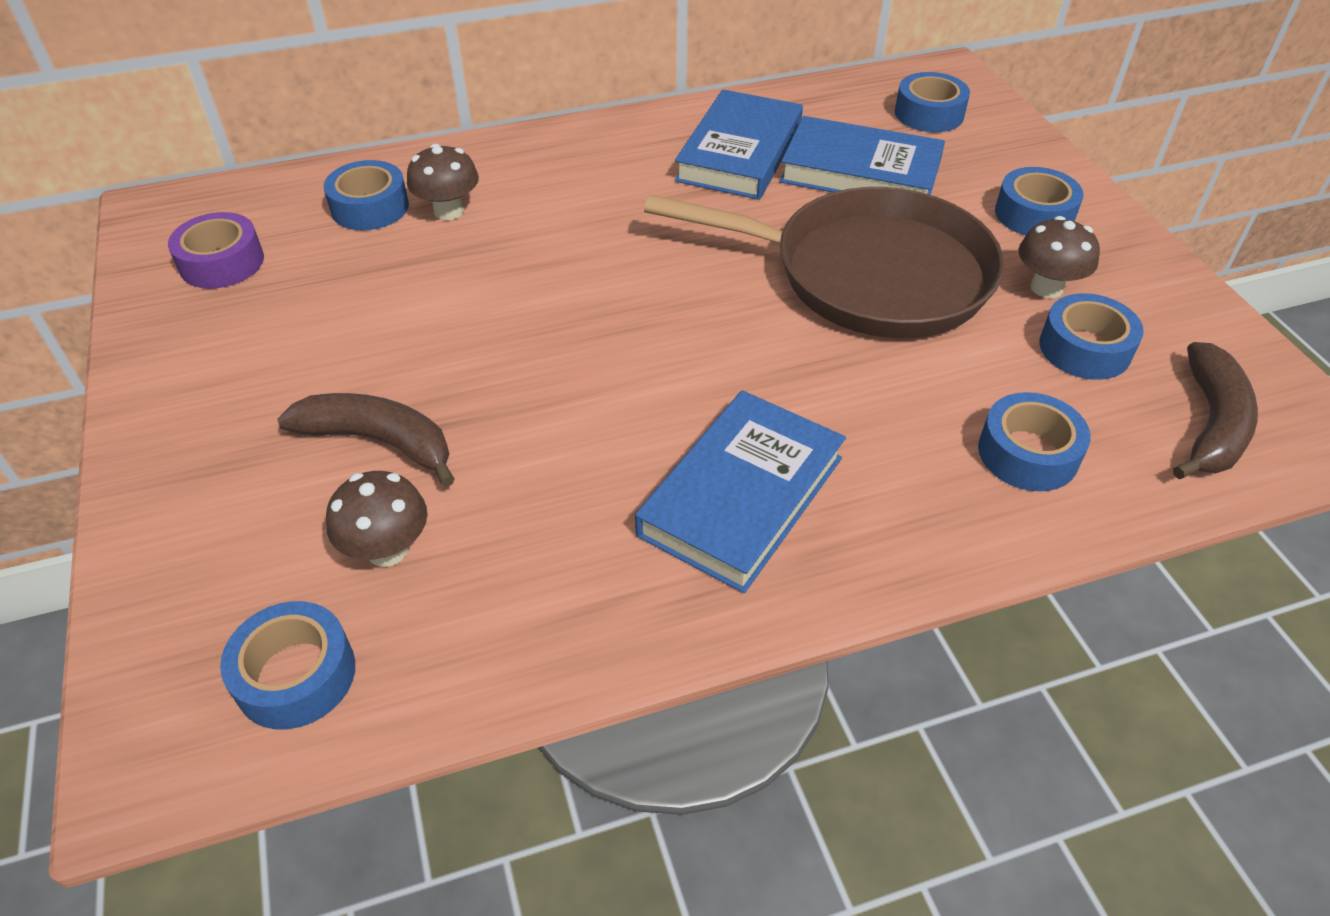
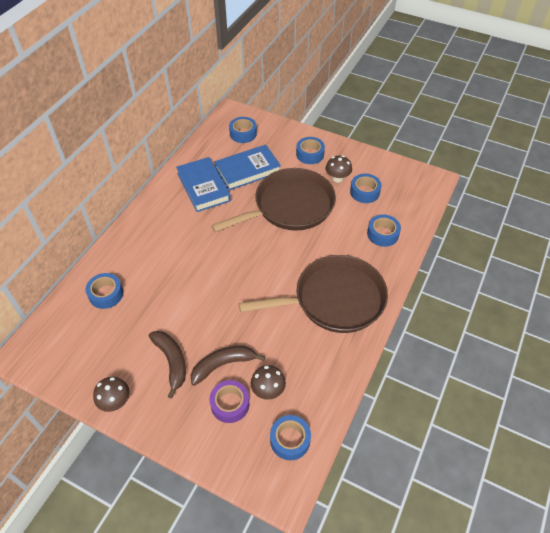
camera: 45 degrees left, 5 degrees up
(222, 262) = (82, 353): purple tape -> purple tape (230, 404)
(448, 211) = (136, 275): brown mushroom -> brown mushroom (115, 402)
(742, 496) = (334, 299): blue book -> brown pan
(1211, 424) = (411, 195): brown banana -> brown banana (171, 362)

